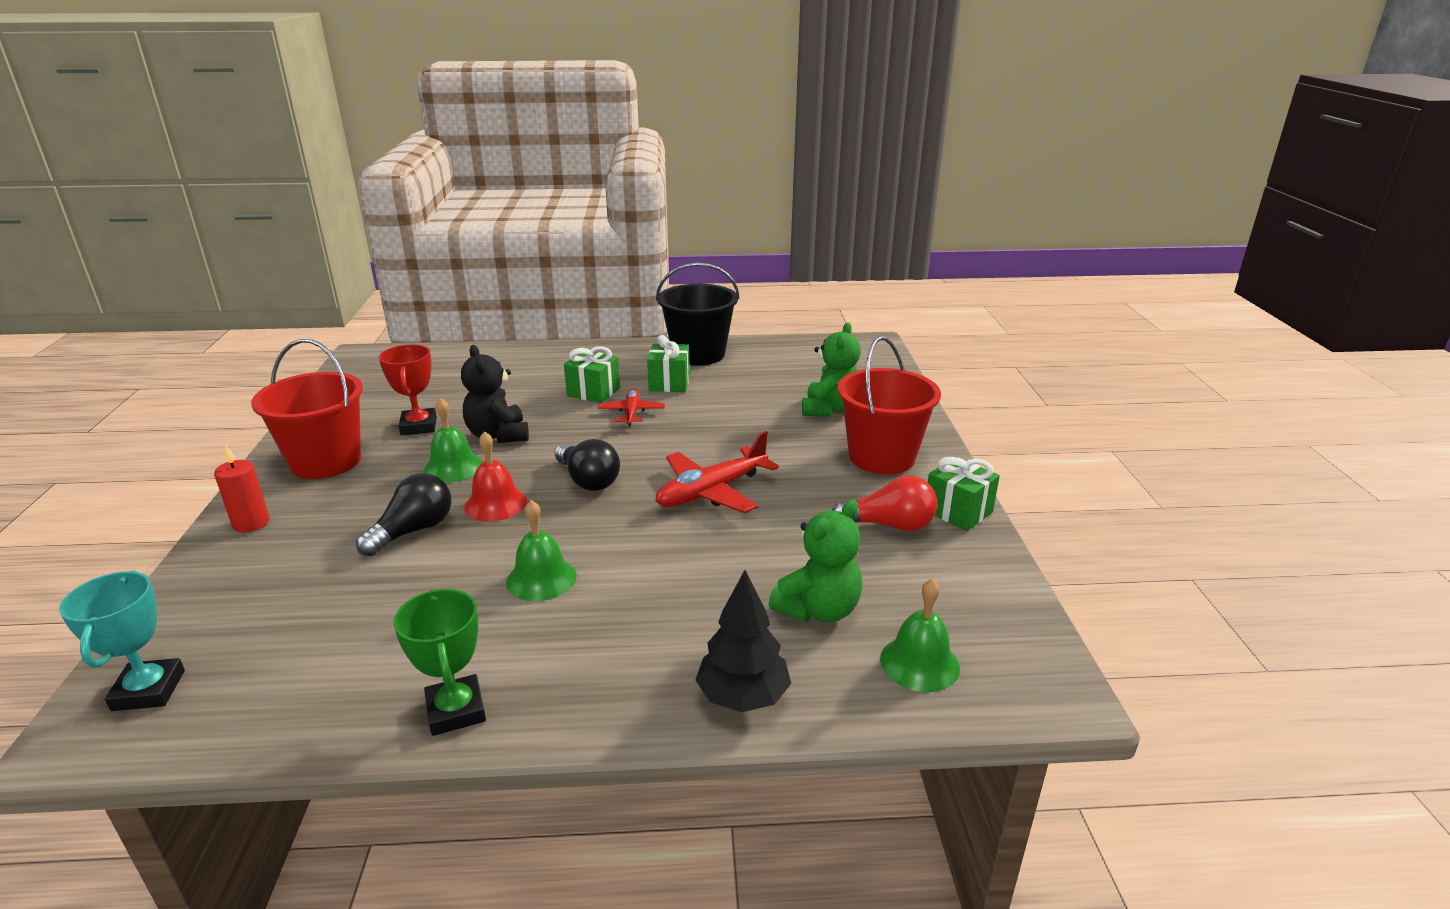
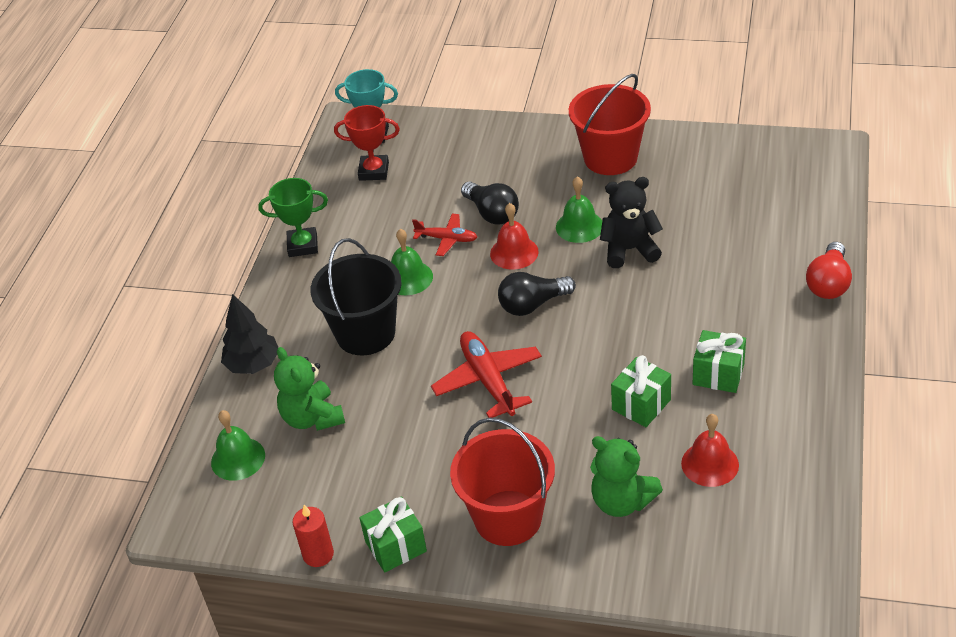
camera: 110 degrees right, 15 degrees up
(251, 523) = (530, 138): red candle -> red candle (318, 554)
(419, 426) = (660, 201): red trophy -> red trophy (374, 171)
(593, 392) = (707, 314): green gift -> green gift (641, 404)
(631, 413) = (653, 339): red plane -> red plane (447, 239)
(698, 354) = (796, 408): black bucket -> black bucket (366, 333)
(771, 380) = (710, 464): none -> red bell
(889, 525) = (394, 489): red light bulb -> red light bulb (828, 283)

